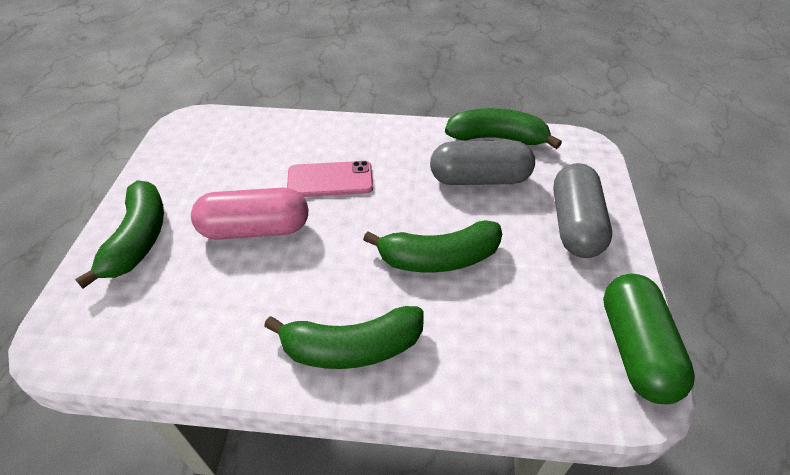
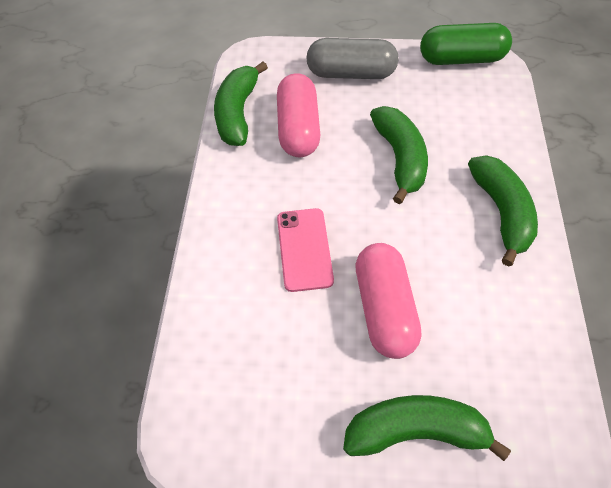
camera: 90 degrees left, 10 degrees up
(479, 179) = (298, 128): grey capsule -> pink capsule

